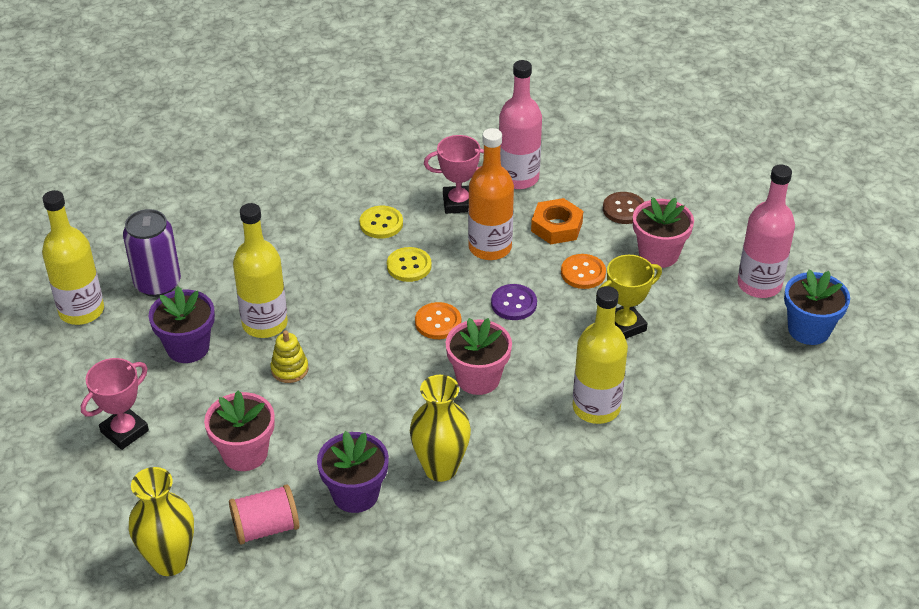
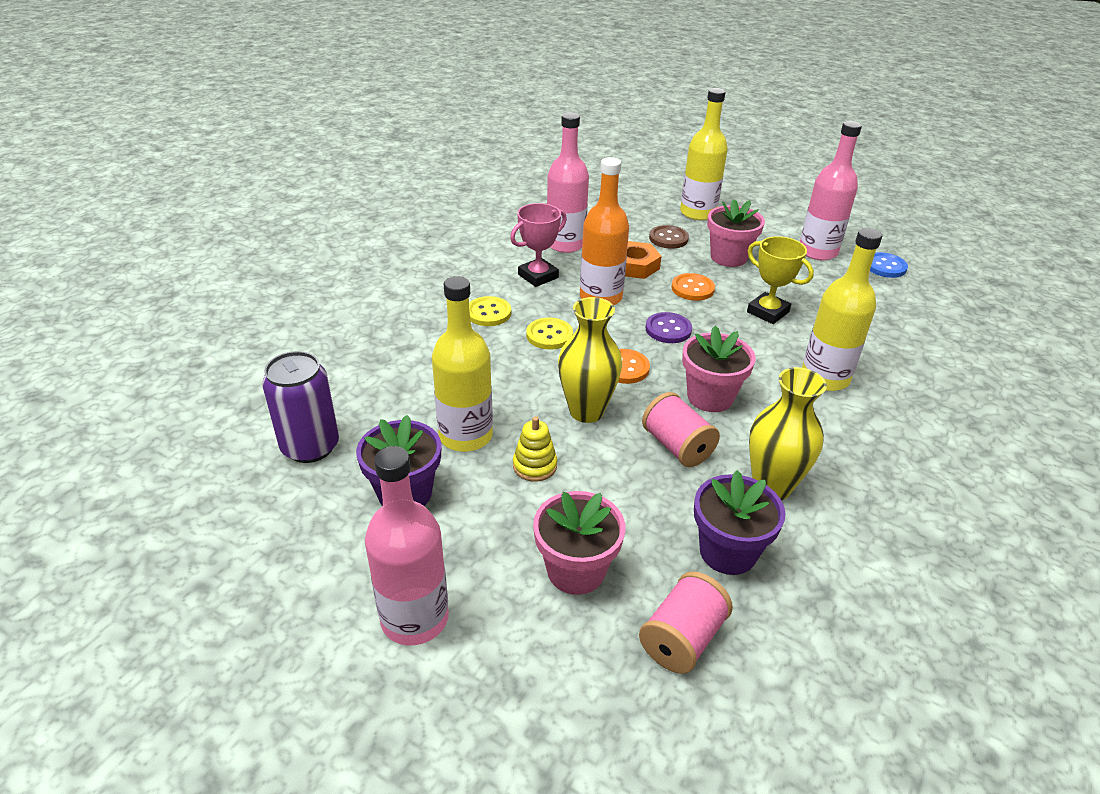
camera: 35 degrees left, 5 degrees down
(81, 311) = (240, 511): yellow bottle -> yellow bottle (698, 213)
(124, 431) = (415, 618): pink trophy -> pink bottle
(170, 561) = (620, 746): yellow vase -> yellow vase (586, 411)
(406, 405) = (677, 446): none -> pink spool
(624, 326) = (767, 312): yellow trophy -> yellow trophy turned 75 degrees counterclockwise
(809, 329) = (885, 266): blue flower pot -> blue button

